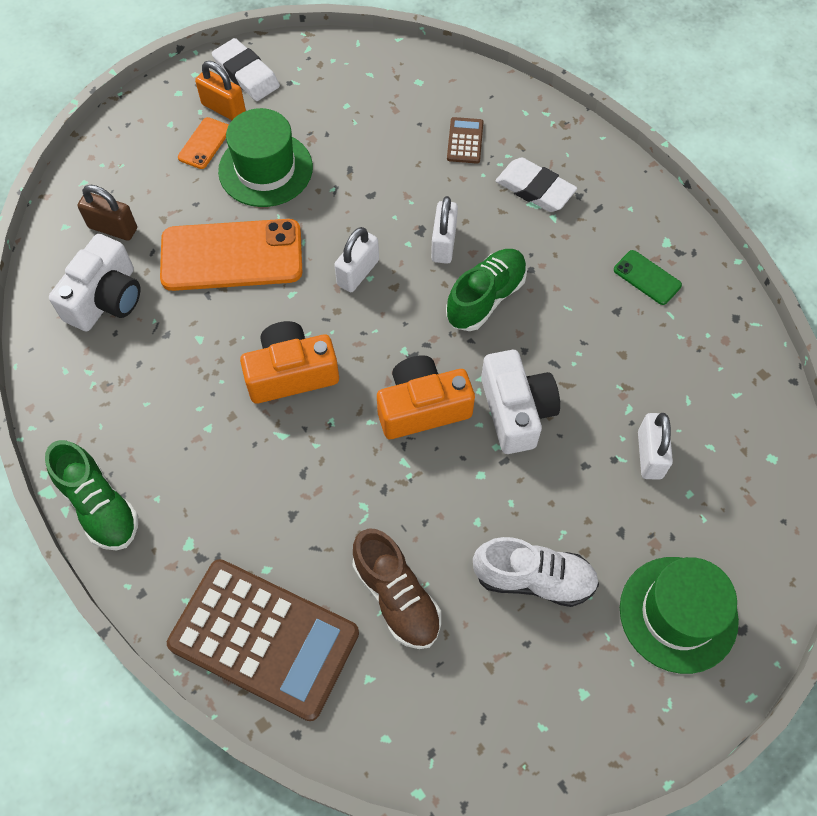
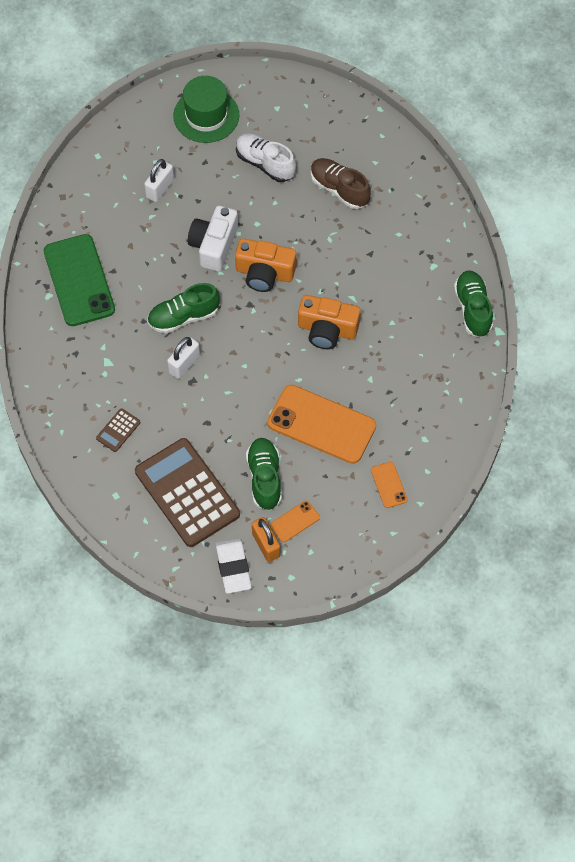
camera: 150 degrees left, 0 degrees up
(106, 298) = (415, 435): white camera -> none
(113, 228) = (388, 485): brown padlock -> orange phone
(264, 639) = (417, 203): brown calculator -> brown calculator (187, 493)
(265, 169) = (264, 478): green hat -> green shoe
(358, 273) = (249, 372): white padlock -> none
(396, 597) = (339, 189): brown shoe -> brown shoe turned 45 degrees counterclockwise
(535, 189) = (99, 372): white eraser -> none
(647, 277) = (79, 280): green phone -> green phone, size x2.20

